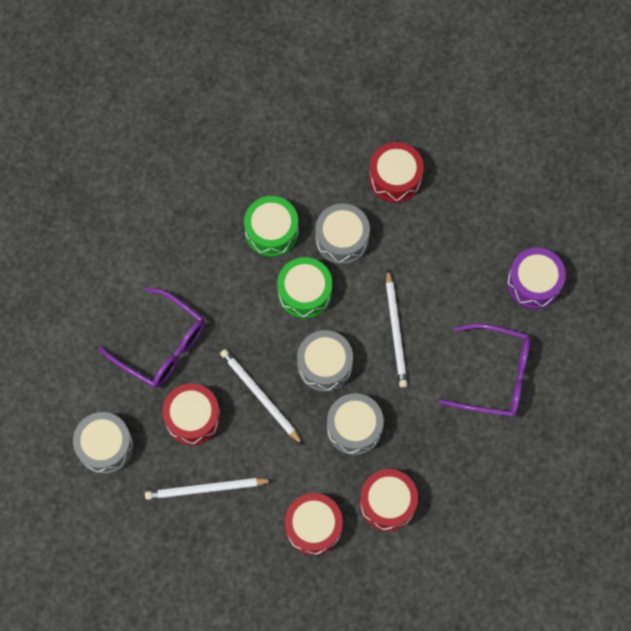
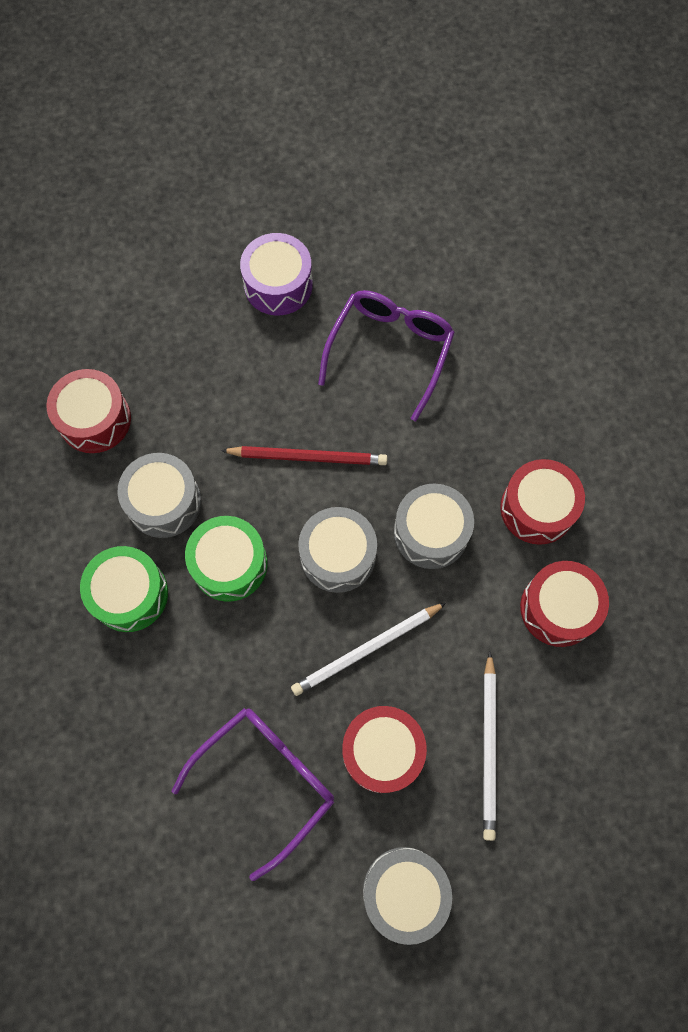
camera: 80 degrees left, 0 degrees up
(396, 331) = (308, 457): white pencil -> red pencil

